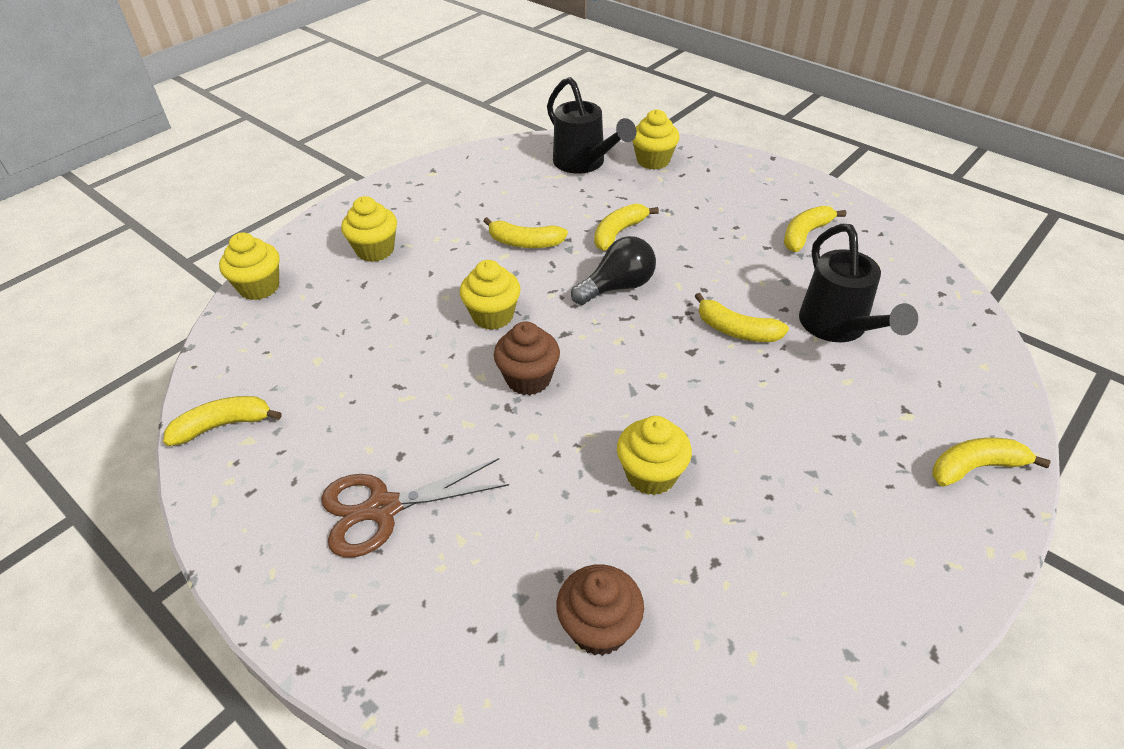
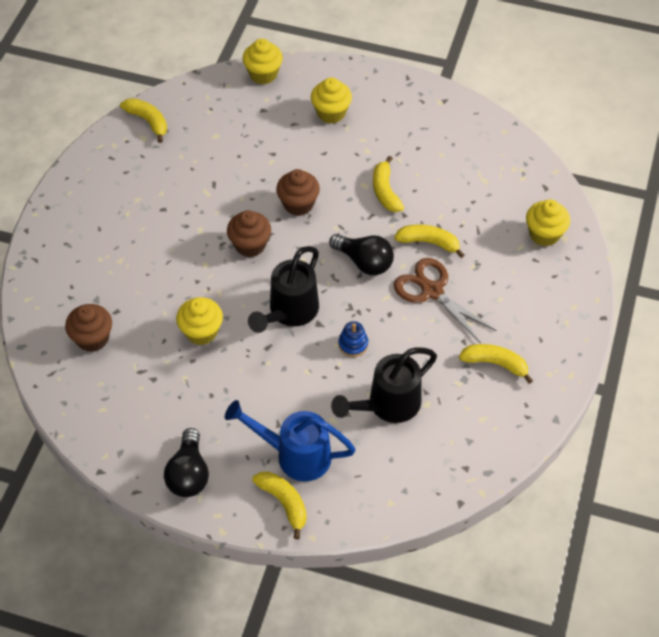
camera: 65 degrees right, 10 degrees up
(382, 509) = (124, 218): brown scissors -> brown scissors (432, 291)
(492, 316) = (298, 204): yellow cupcake -> brown cupcake
(584, 163) = (511, 190): black watering can -> black watering can (289, 312)
(736, 330) = (353, 344): yellow banana -> blue stacking toy
(896, 433) = (295, 455): none -> blue watering can
(909, 566) = (189, 474): none -> black light bulb

